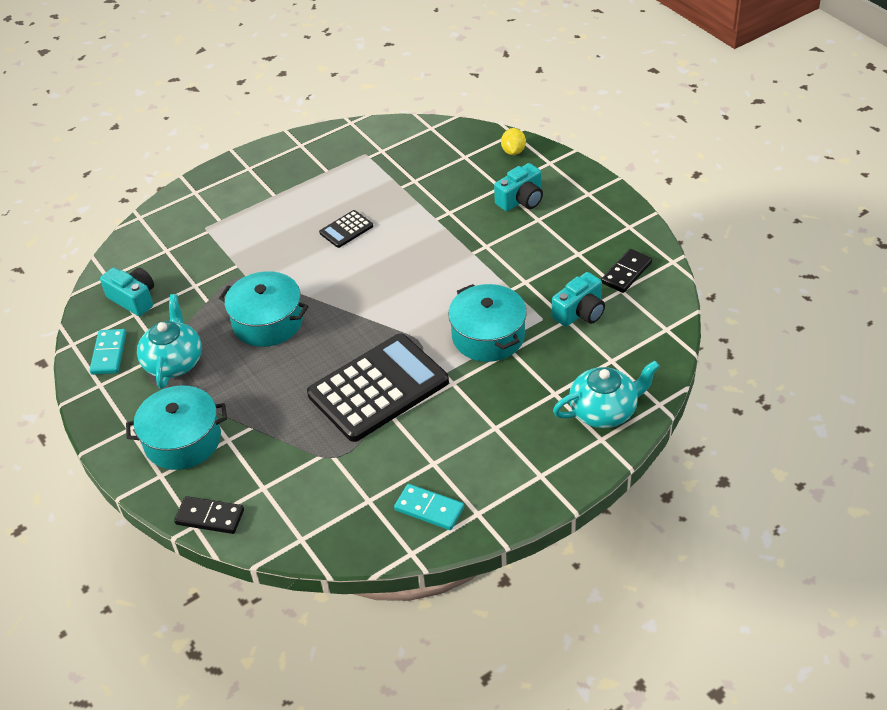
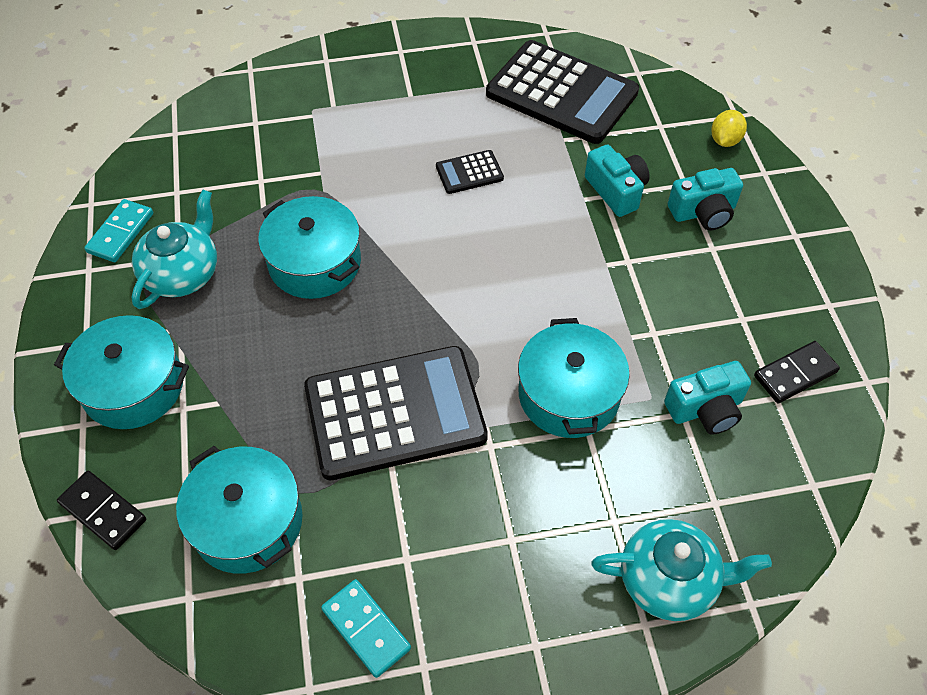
camera: 20 degrees right, 10 degrees up
(134, 299) = (186, 172): turquoise camera -> turquoise camera (616, 191)
(315, 484) = (248, 522): none -> turquoise pot
(384, 158) = (562, 93): none -> black calculator

